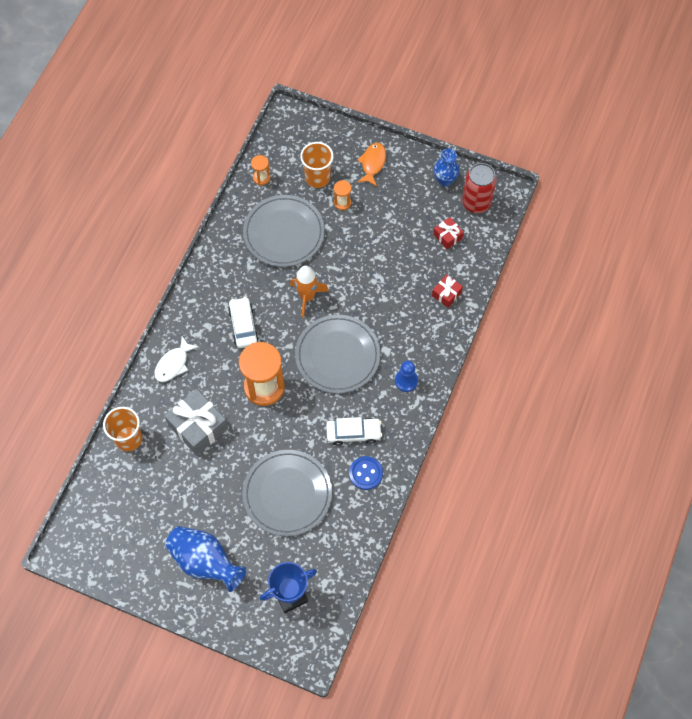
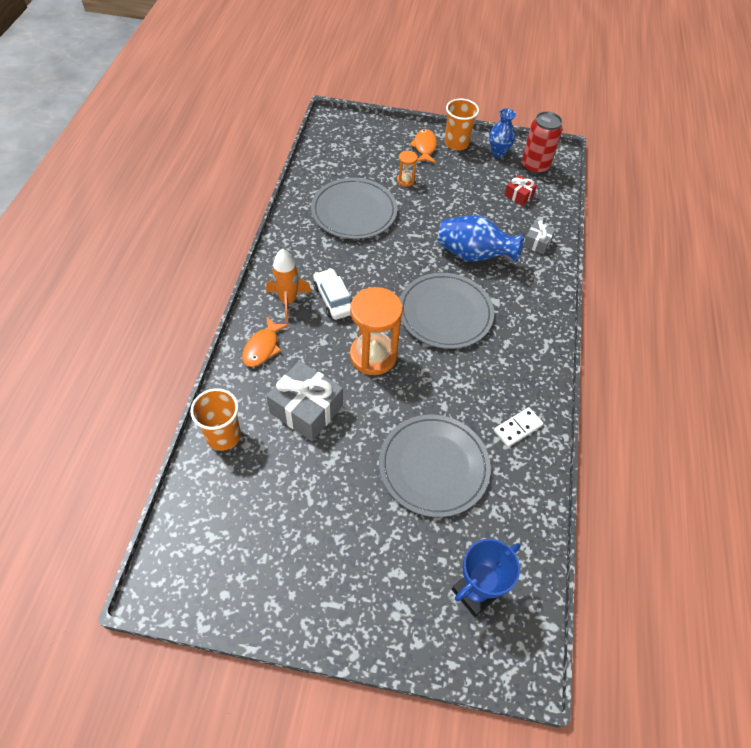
camera: 15 degrees left, 10 degrees down
(173, 364) = (262, 347): white fish -> orange fish
(205, 562) = (353, 569): blue vase -> blue vase (474, 255)
(261, 178) = (318, 169): orange hourglass -> none
(307, 297) = (395, 264): orange rocket -> orange rocket (288, 301)
(317, 178) = (374, 163): orange cup -> orange cup (456, 143)
(353, 433) = (489, 387): white car -> none
(365, 473) = (517, 428): blue button -> white domino
(406, 381) = (527, 326): blue pawn -> none
(446, 294) = (537, 243): red gift -> grey gift

